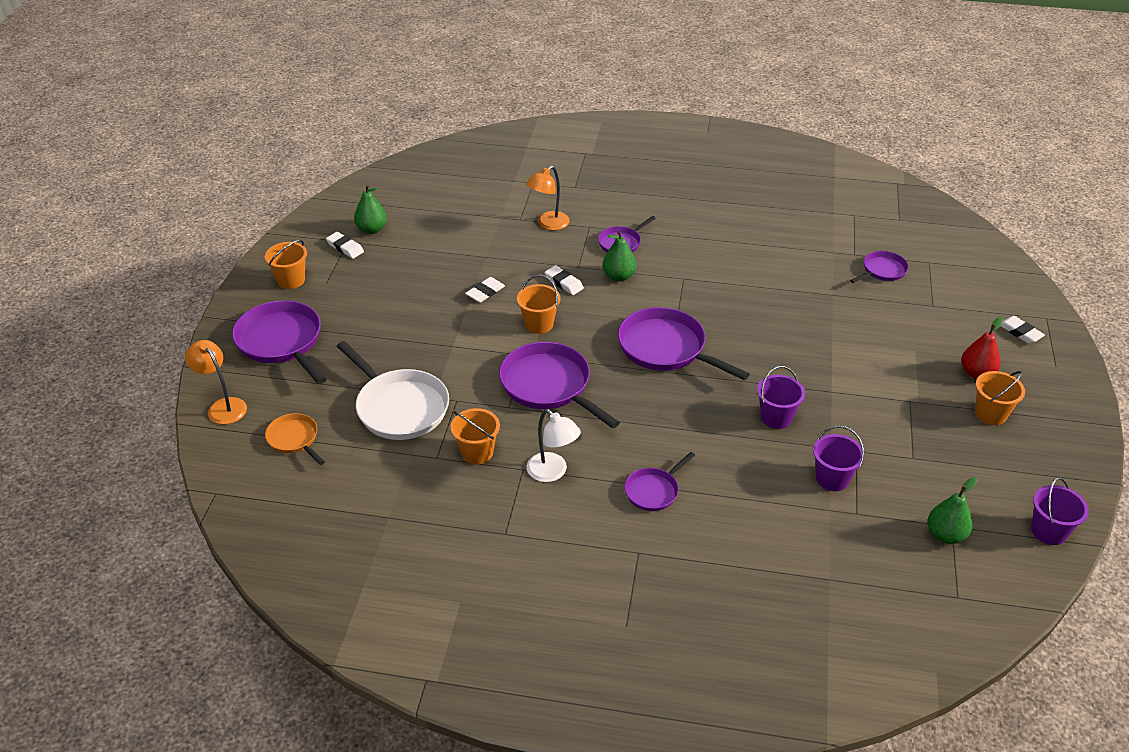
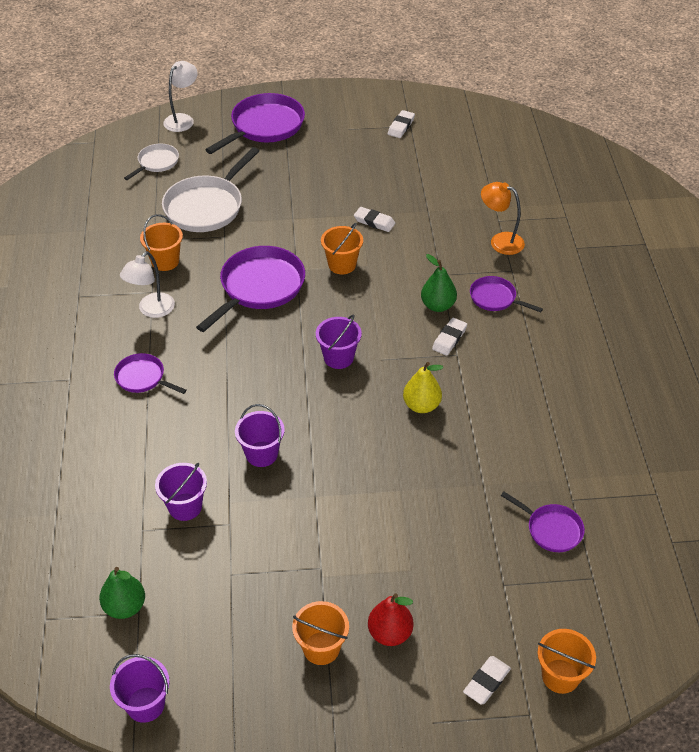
camera: 75 degrees right, 5 degrees up
(223, 406) = (182, 119): orange lamp -> white lamp
(291, 280) = (343, 110): orange bucket -> orange bucket (560, 676)
(294, 439) = (156, 163): orange pan -> white pan
(372, 229) = (434, 134): green pear -> none
(564, 283) = (410, 269): white eraser -> white eraser (449, 339)
(666, 348) = (338, 358): purple pan -> purple bucket
(739, 310) = (421, 405): none -> yellow pear

